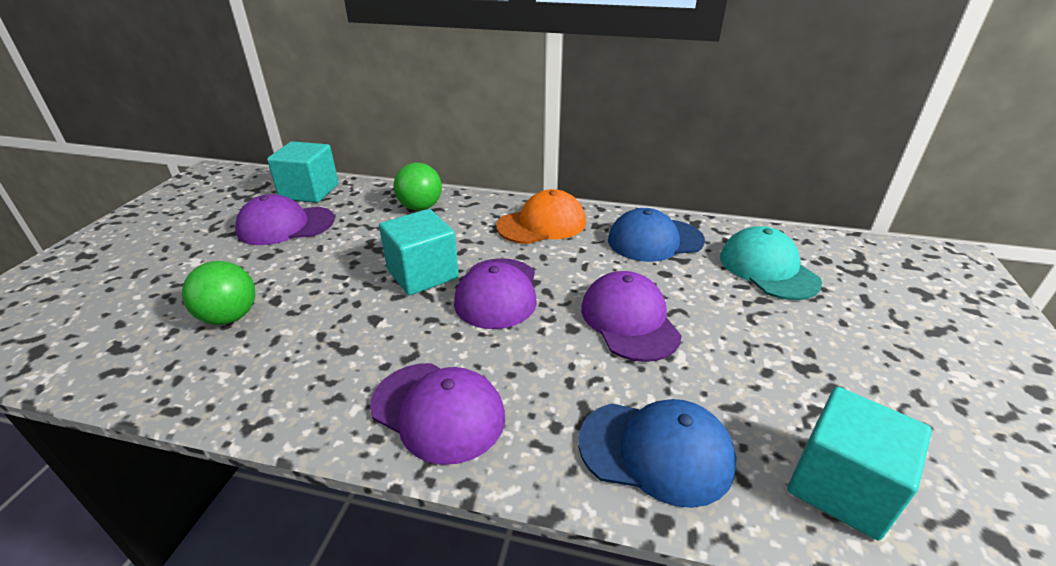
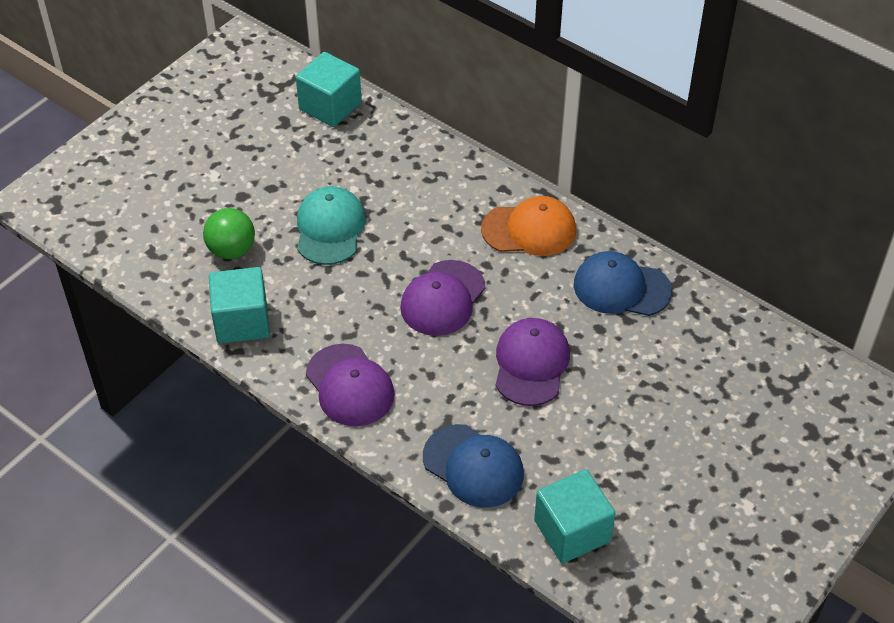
camera: 25 degrees right, 15 degrees up
(285, 225) = (296, 152): purple cap -> none
(420, 207) = (426, 166): green ball -> none
(422, 274) = (392, 256): turquoise cube -> turquoise cube (242, 321)
(768, 269) = (697, 357): turquoise cap -> turquoise cap (330, 228)

